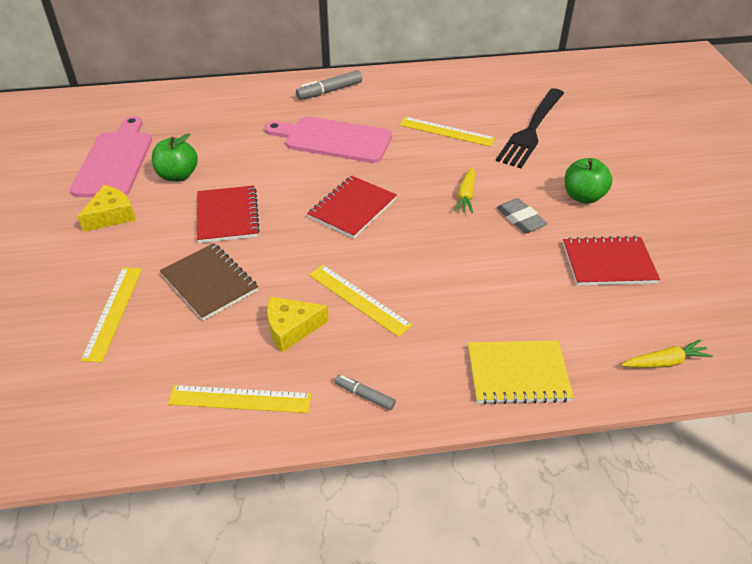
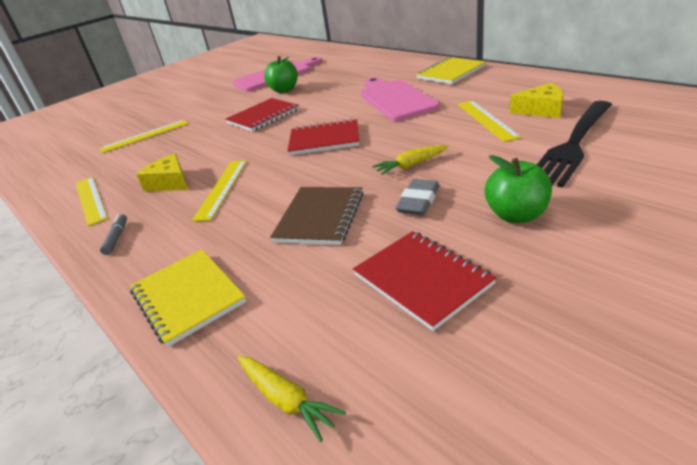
camera: 60 degrees right, 10 degrees down
(111, 216) = (226, 97): yellow cheese -> yellow cheese (541, 110)
(209, 283) = (193, 142): brown notebook -> brown notebook (320, 217)
(329, 91) = (450, 72): grey marker -> yellow notebook
(531, 130) = (573, 144): black fork -> black fork turned 45 degrees counterclockwise

